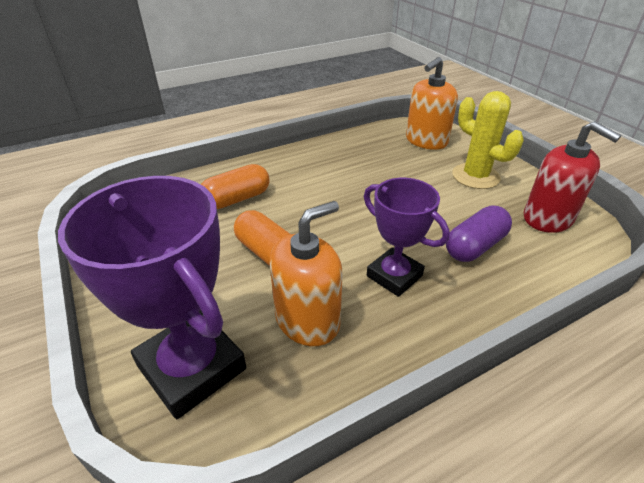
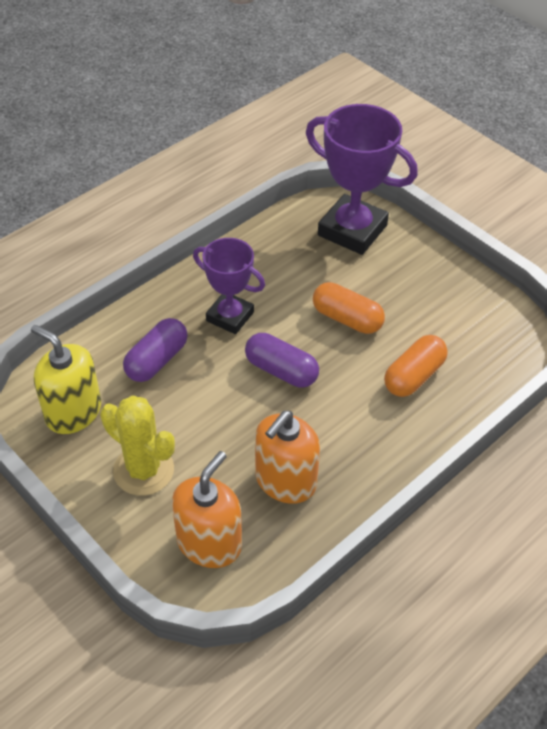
camera: 165 degrees right, 10 degrees up
(307, 320) = (289, 270): orange soap dispenser -> orange soap dispenser (285, 481)
(352, 220) = (281, 370): none -> purple capsule
(548, 218) = (73, 412): red soap dispenser -> yellow soap dispenser

